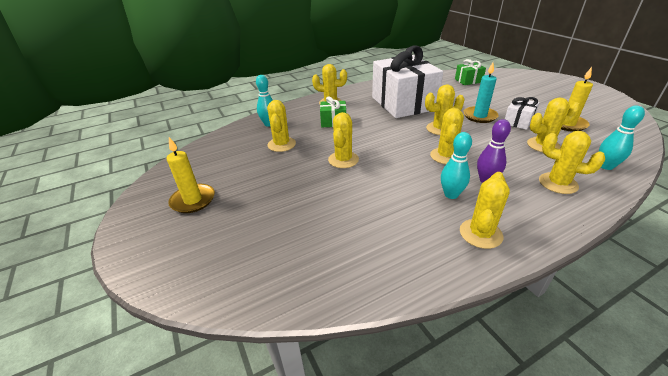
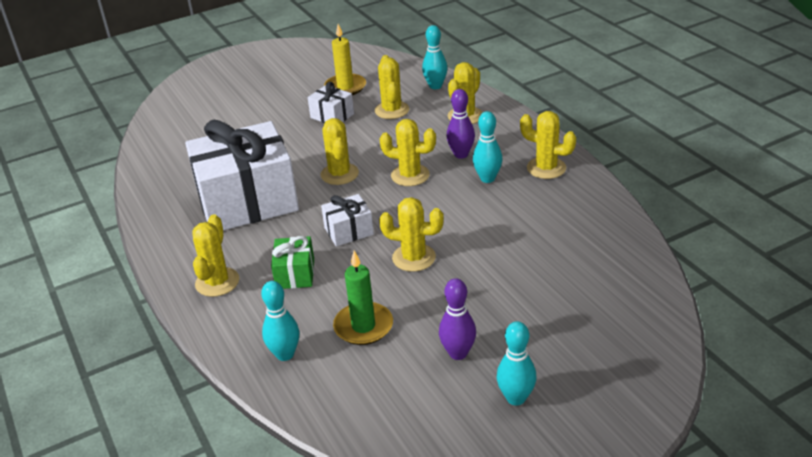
camera: 90 degrees left, 0 degrees up
(193, 200) = (516, 398): yellow candle -> turquoise bowling pin
(244, 178) = (458, 353): none -> purple bowling pin
(281, 144) = (363, 326): yellow cactus -> green candle
(374, 135) = (348, 231): none -> white gift
(468, 81) = (183, 135): green gift -> none
(479, 116) = (310, 140): turquoise candle -> none

